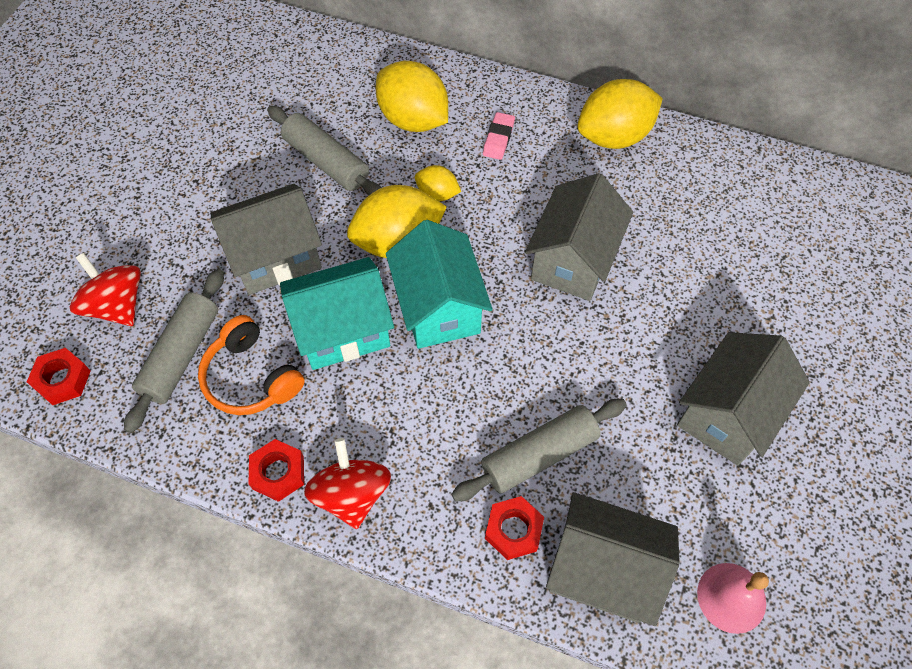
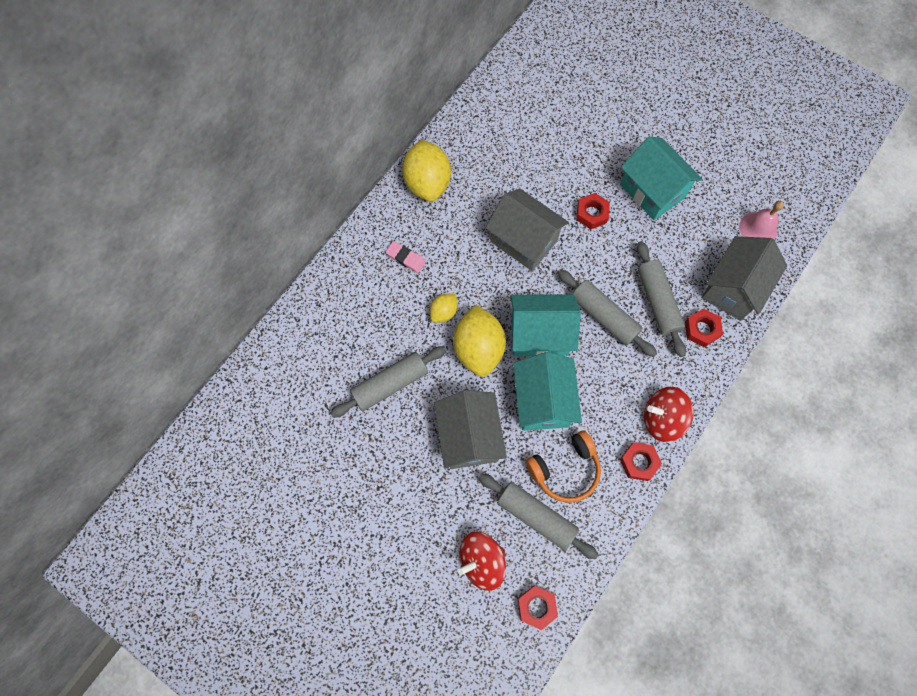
camera: 75 degrees left, 10 degrees up
(413, 119) = (368, 312): yellow lemon -> none
(491, 384) = (604, 316): none -> grey rolling pin
(651, 337) = (592, 214): none -> red nut
(727, 414) = (652, 191): grey house -> turquoise house

